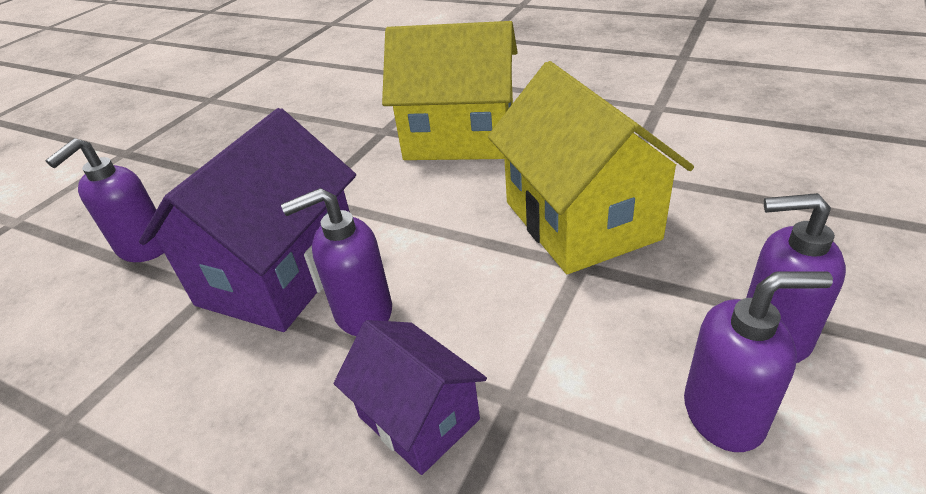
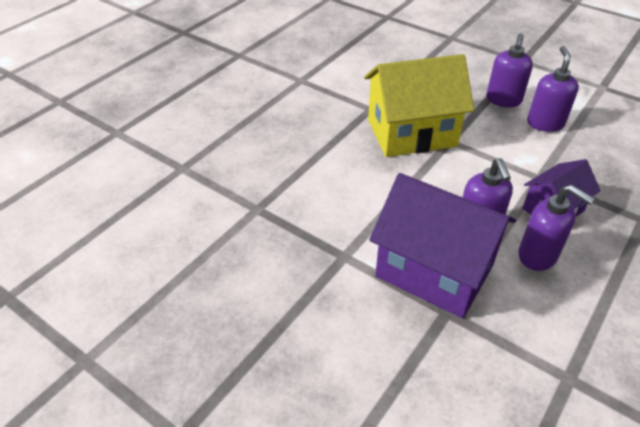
camera: 85 degrees left, 5 degrees up
(144, 248) = (383, 370): purple soap dispenser -> purple soap dispenser (538, 256)
(460, 137) = (292, 167): yellow house -> none

